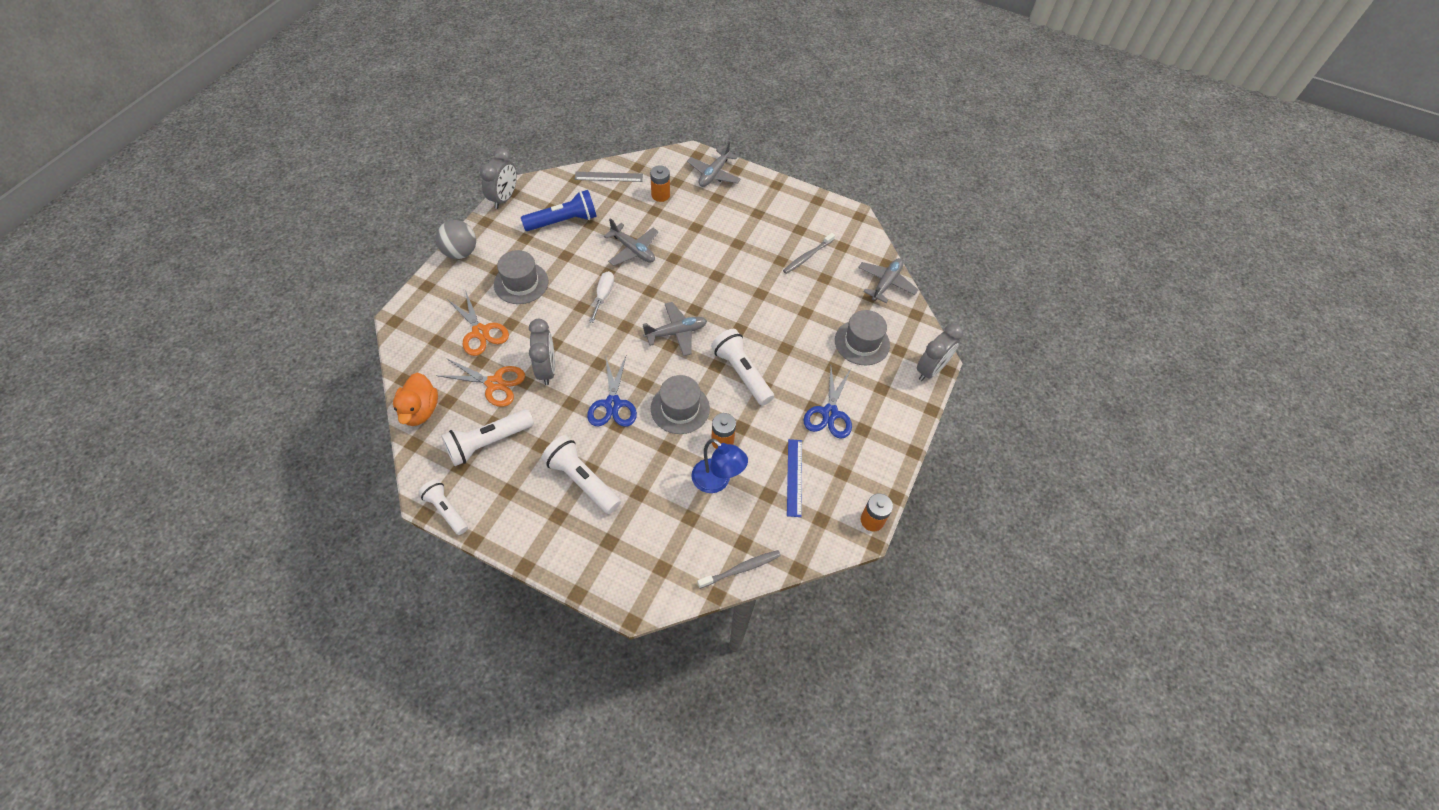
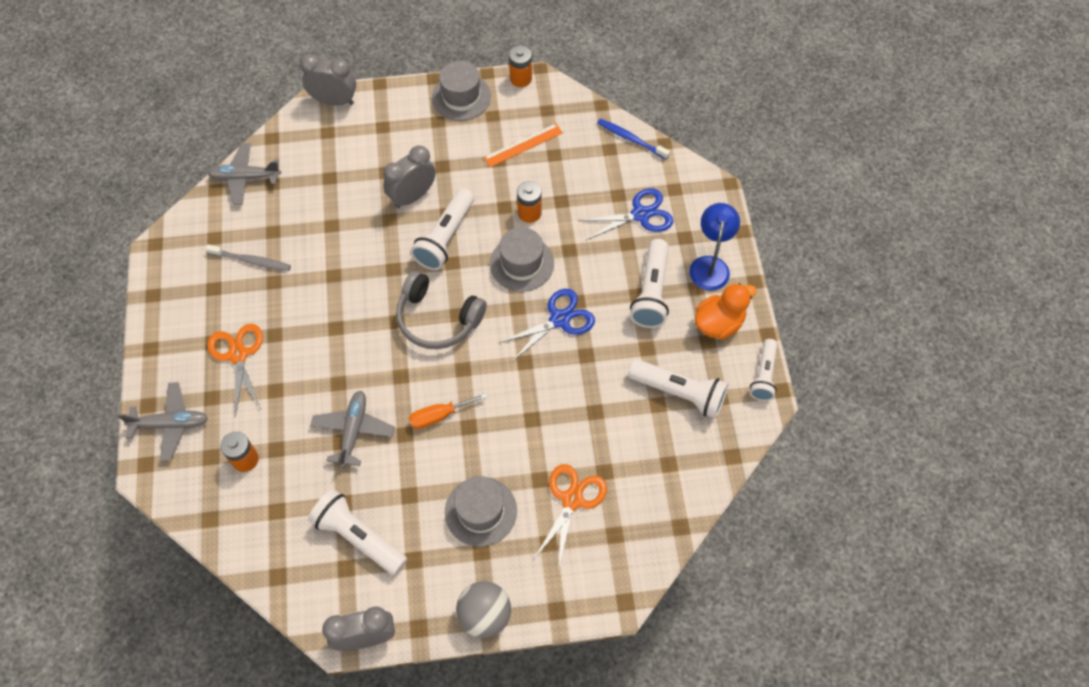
camera: 120 degrees left, 5 degrees up
(420, 411) = (698, 479): orange duck -> orange duck (719, 323)
(494, 383) = (618, 437): orange scissors -> orange scissors (238, 355)
(547, 369) = (567, 402): grey clock -> grey clock (412, 196)
(563, 221) = (359, 537): blue flashlight -> white flashlight
(603, 296) = (439, 416): white screwdriver -> orange screwdriver
(608, 177) = (249, 540): grey ruler -> none
(676, 333) = (438, 319): grey plane -> grey headphones
(717, 481) = (571, 195): blue lamp -> blue lamp (710, 265)
(741, 569) = (631, 139): grey toothbrush -> blue toothbrush
(794, 477) = (523, 145): blue ruler -> orange ruler
(829, 413) = (439, 151): blue scissors -> blue scissors (640, 215)
(862, 342) = (338, 163): grey hat -> grey hat (461, 97)

